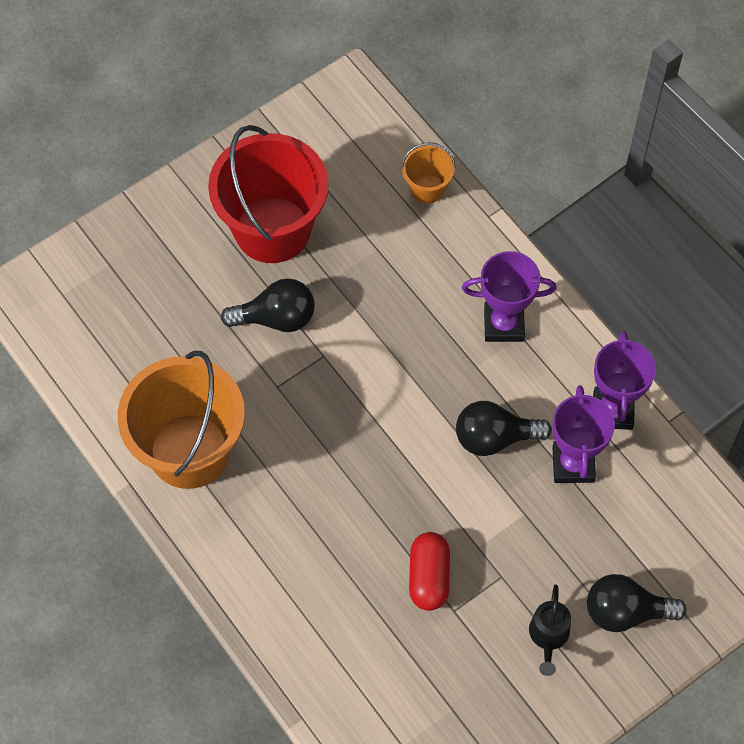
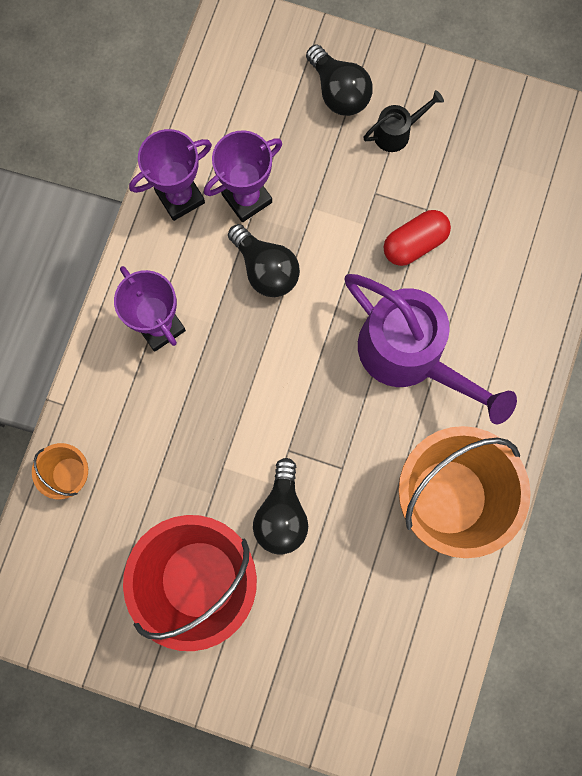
camera: 125 degrees left, 15 degrees up
(276, 318) = (281, 514): black light bulb -> black light bulb turned 135 degrees counterclockwise
(329, 504) = (411, 356): none -> purple watering can

